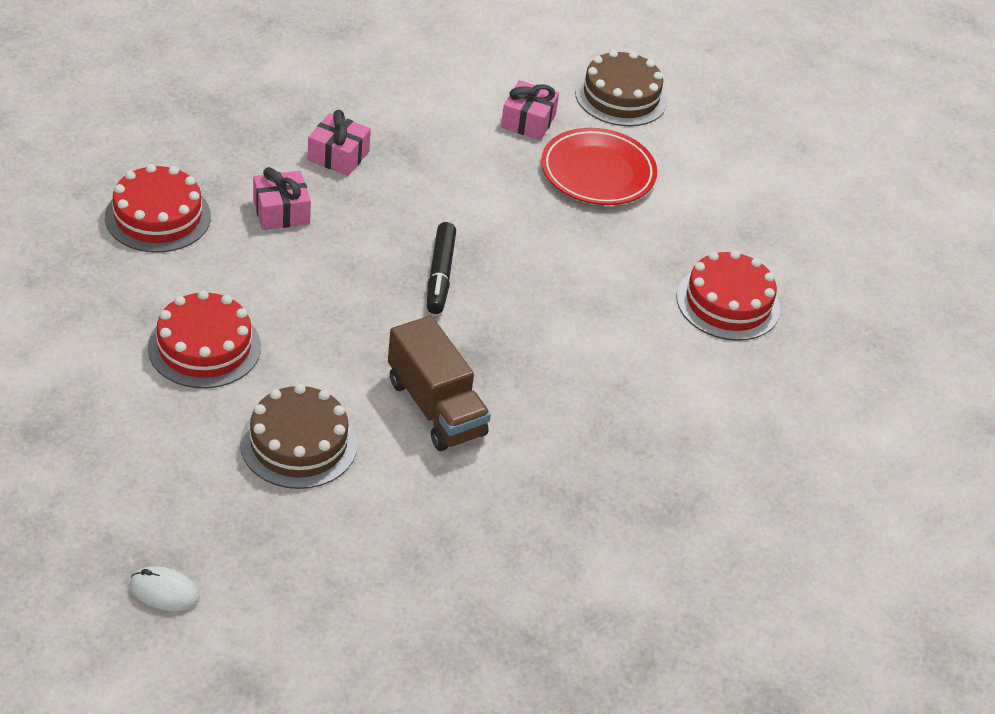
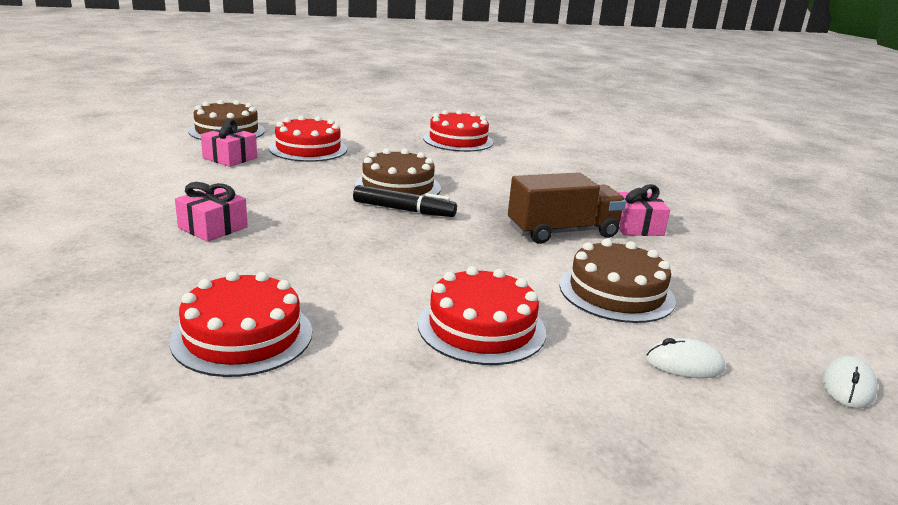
camera: 75 degrees left, 20 degrees down
(176, 478) = (684, 364): none -> white mouse
(281, 212) = (281, 263): pink gift -> pink gift (636, 226)
(509, 263) = (397, 186): none -> brown cake
(598, 172) = (308, 149): red plate -> red cake

